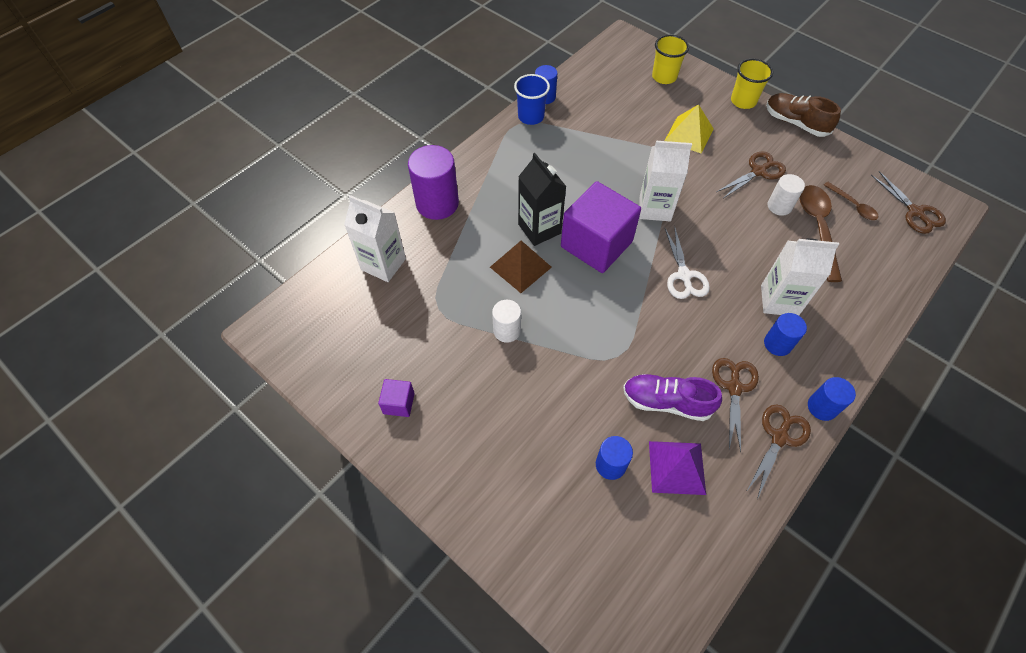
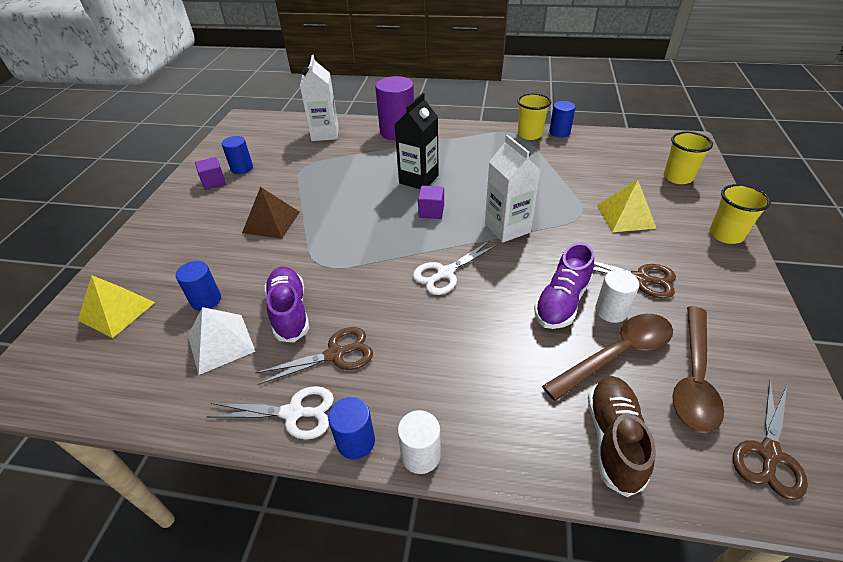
camera: 60 degrees right, 15 degrees down
(507, 331) = (306, 201): white cylinder -> white cylinder (420, 455)
(520, 267) = (372, 185): brown pyramid -> brown pyramid (271, 222)
(531, 117) = (529, 134): blue cup -> yellow cup
(579, 550) = (116, 311): none -> yellow pyramid
(596, 244) = (431, 211): purple cube -> purple cube, size x0.44
(677, 467) = (221, 343): purple pyramid -> white pyramid
(756, 226) = (562, 302): none -> purple shoe
(777, 344) = (416, 372): blue cylinder -> blue cylinder (242, 168)
(779, 300) = (476, 354): white carton -> none
(779, 437) = (293, 413): brown scissors -> white scissors
(795, 123) = (755, 283): brown shoe -> brown shoe (613, 439)
(853, 205) = (693, 377): brown spoon -> brown spoon, size x1.82

